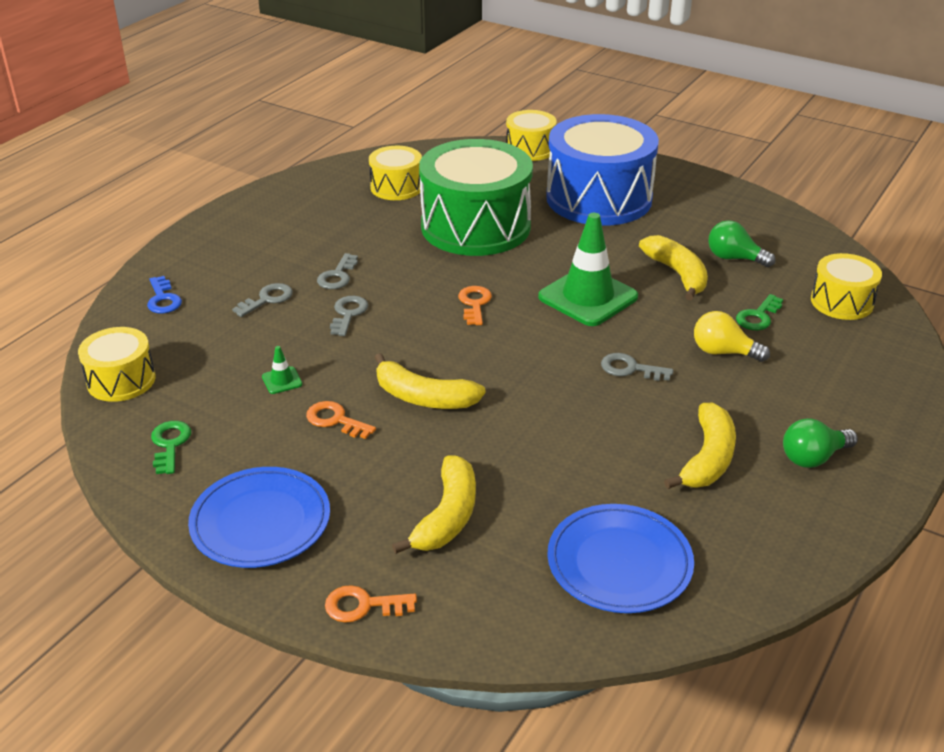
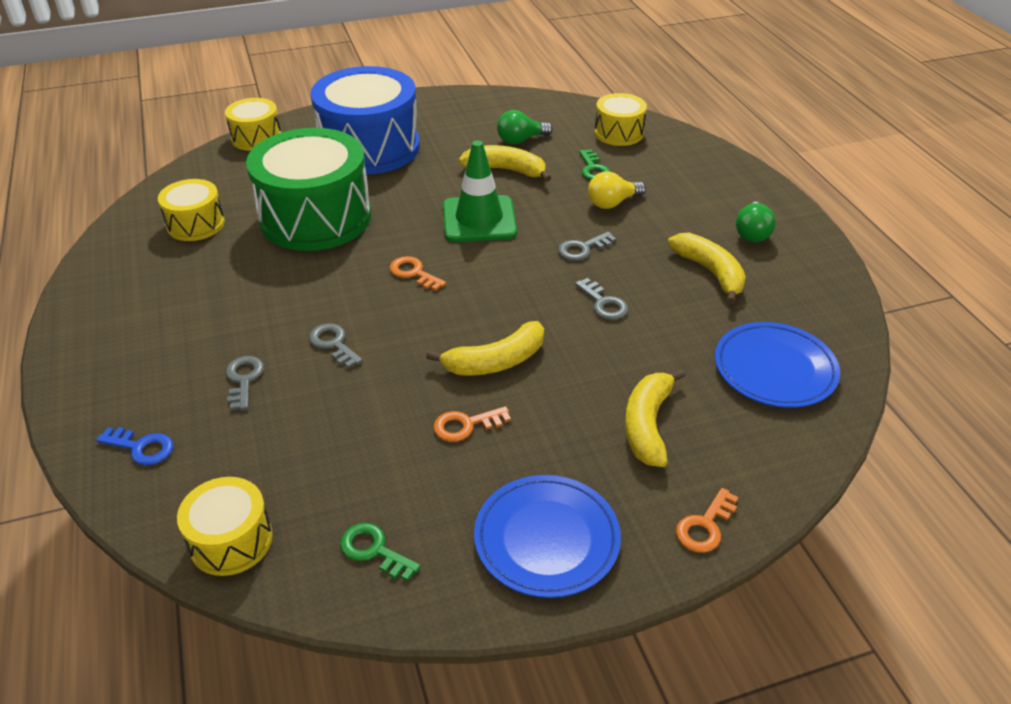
camera: 50 degrees left, 5 degrees up
(282, 380) = (373, 430): green traffic cone -> none
(337, 276) = (271, 321): grey key -> grey key (603, 303)
(447, 516) = (648, 425): yellow banana -> yellow banana turned 135 degrees counterclockwise

